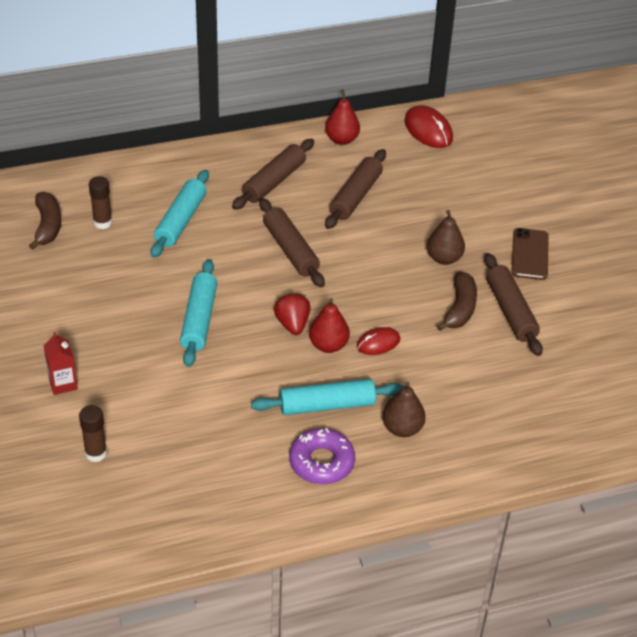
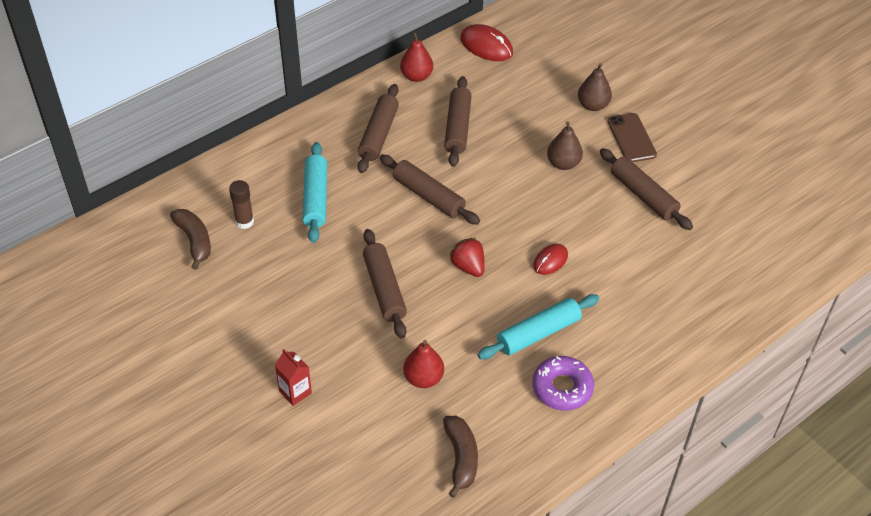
camera: 20 degrees left, 5 degrees up
(96, 453) = (362, 449): brown glue stick -> none
(199, 319) = (384, 289): turquoise rolling pin -> brown rolling pin
(328, 345) = (509, 276): red pear -> red pear (423, 378)
(402, 428) = (612, 333): brown pear -> brown pear (593, 105)
(460, 309) = (601, 206): brown banana -> brown banana (461, 458)

